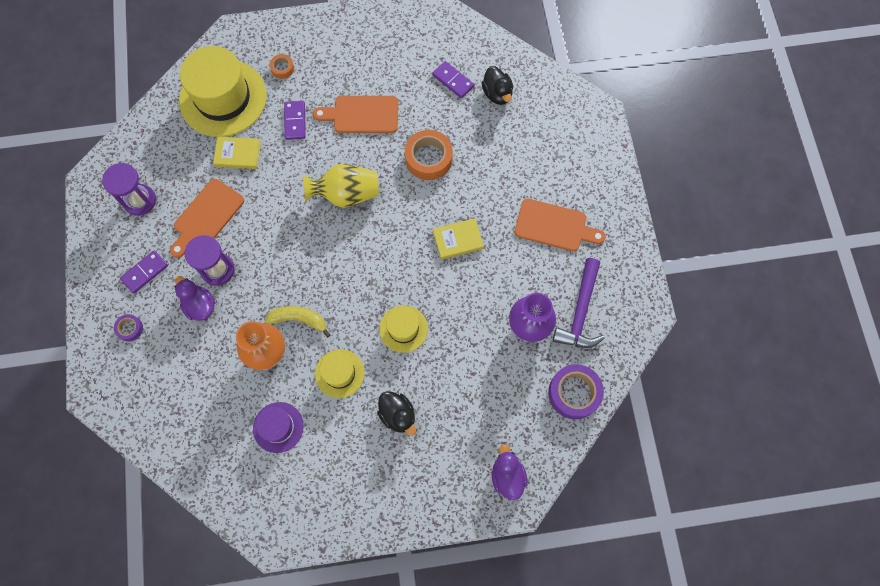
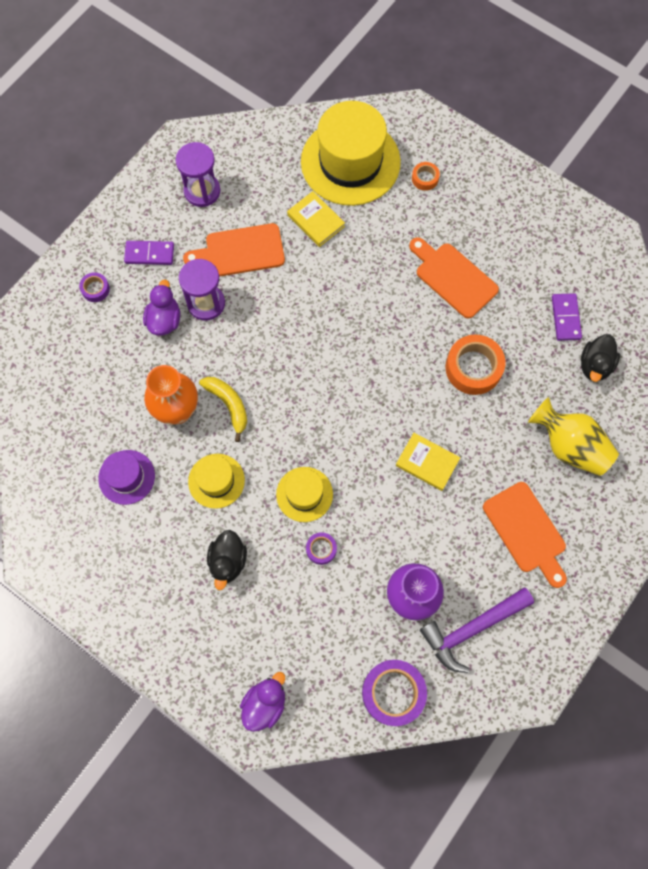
camera: 45 degrees right, 0 degrees up
(295, 121) = (390, 234): purple domino -> none
(346, 194) = (371, 335): yellow vase -> yellow vase (569, 446)
(447, 351) = (321, 549): none -> purple tape

